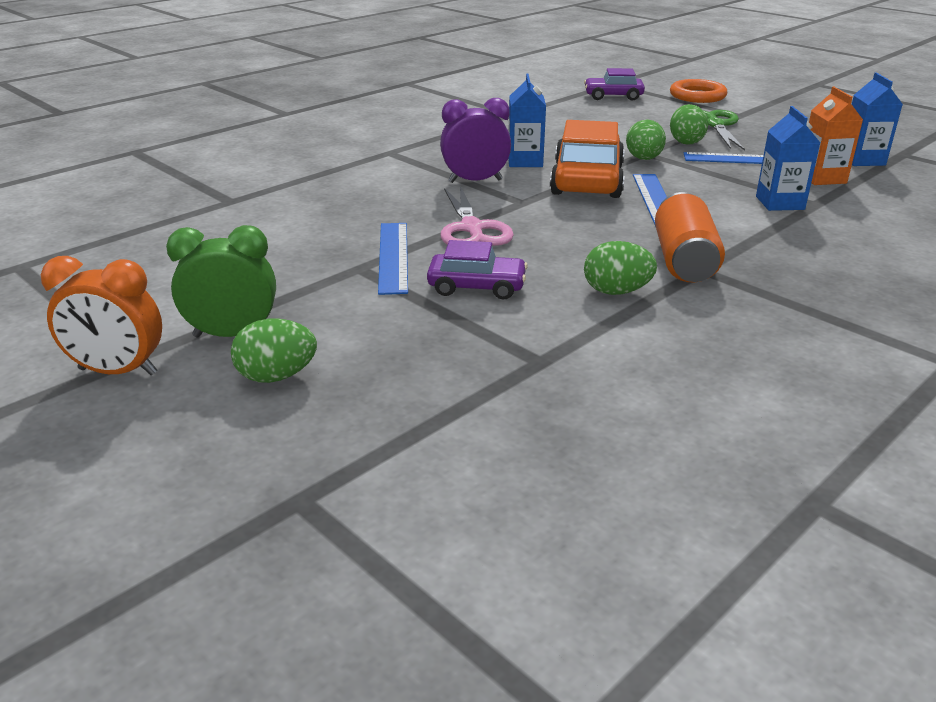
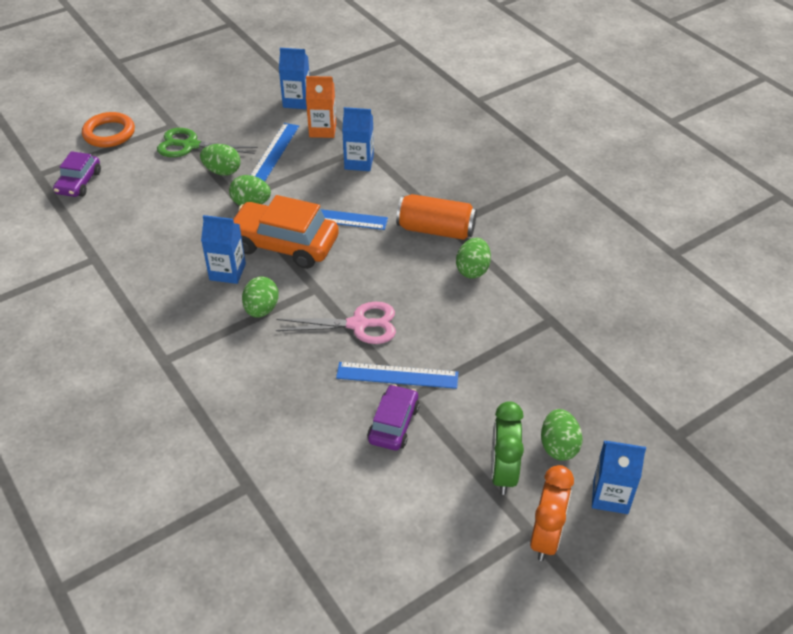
camera: 80 degrees left, 15 degrees up
(177, 426) = (610, 496): none -> blue carton
(475, 181) = (261, 309): purple clock -> green egg
(477, 287) = (454, 335): purple car -> purple car (393, 424)

